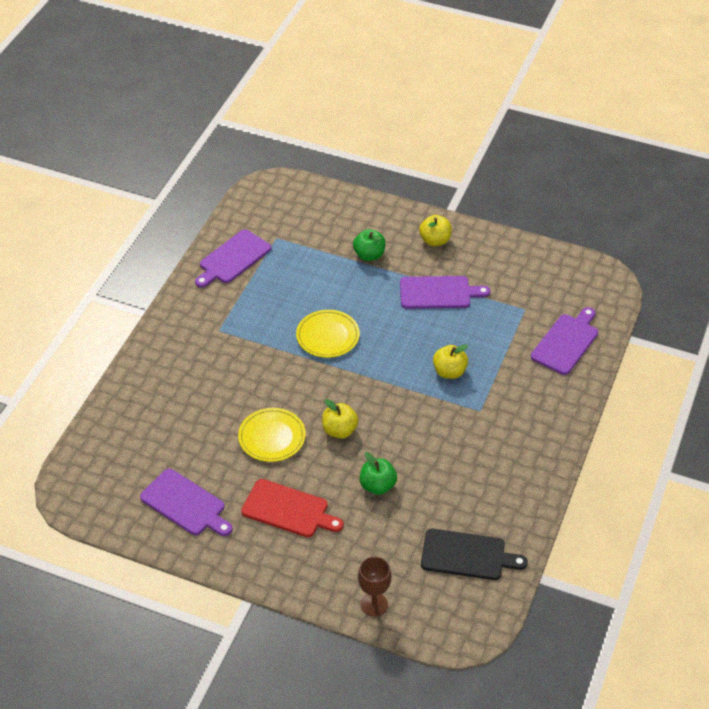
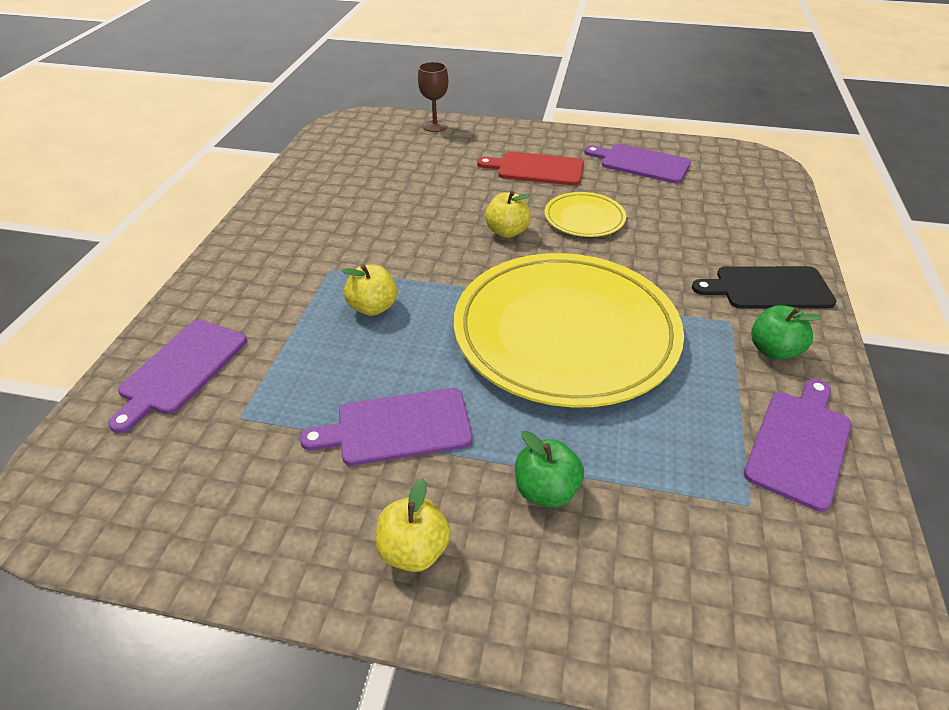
camera: 170 degrees right, 5 degrees down
(327, 336) = (565, 333): yellow plate -> yellow plate, size x2.25
(377, 486) = (449, 193): green apple -> green apple (773, 350)
(467, 555) = (350, 158): black cutting board -> black cutting board (768, 288)

